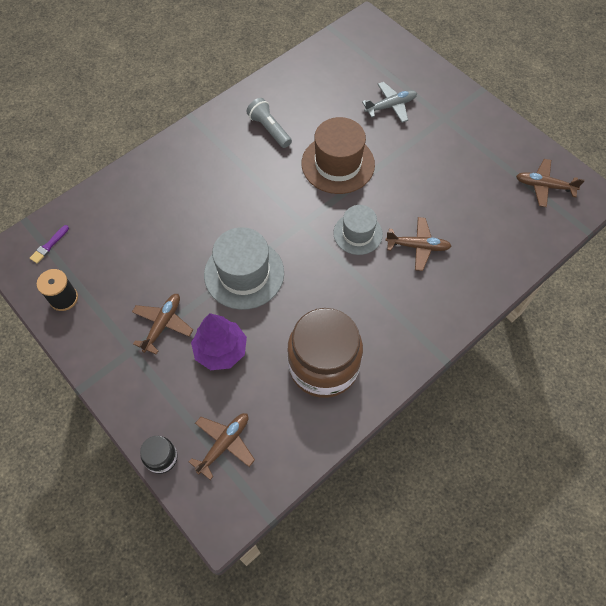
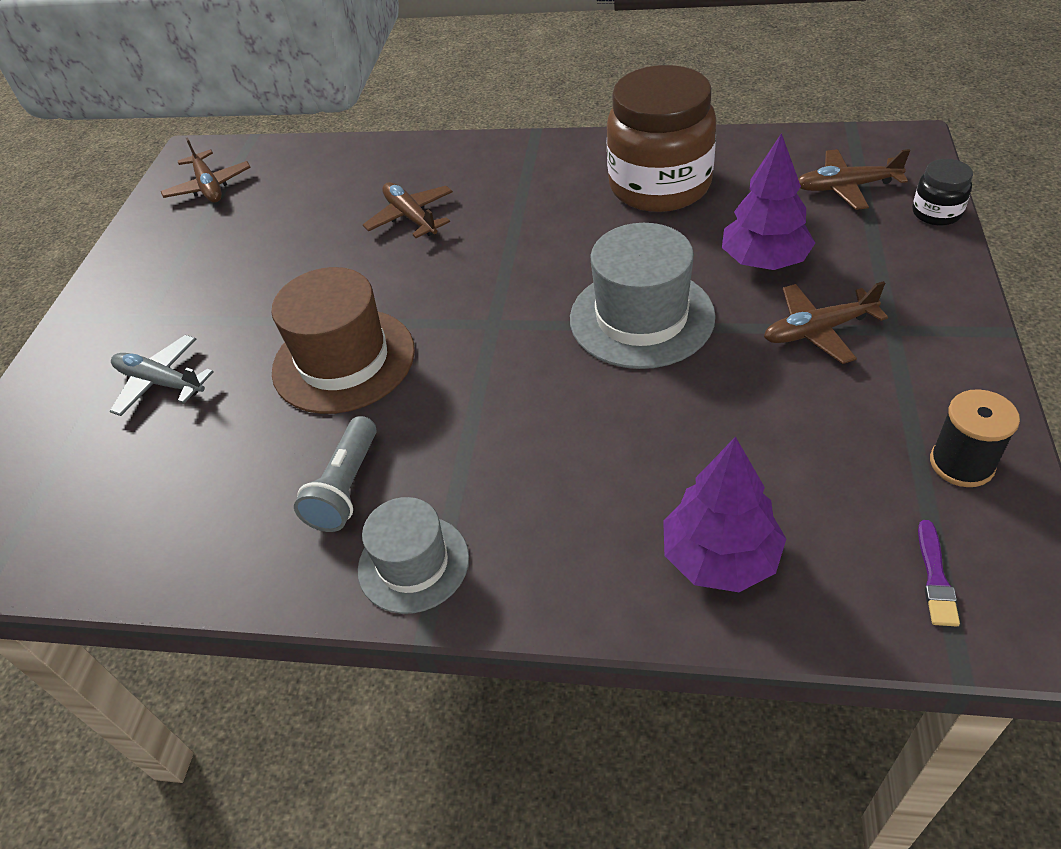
camera: 125 degrees left, 15 degrees down
(49, 245) = (935, 577): purple brush -> purple brush turned 105 degrees clockwise
(123, 201) = (720, 557): none -> purple tree
(357, 233) = (449, 269): grey hat -> grey hat (413, 563)

